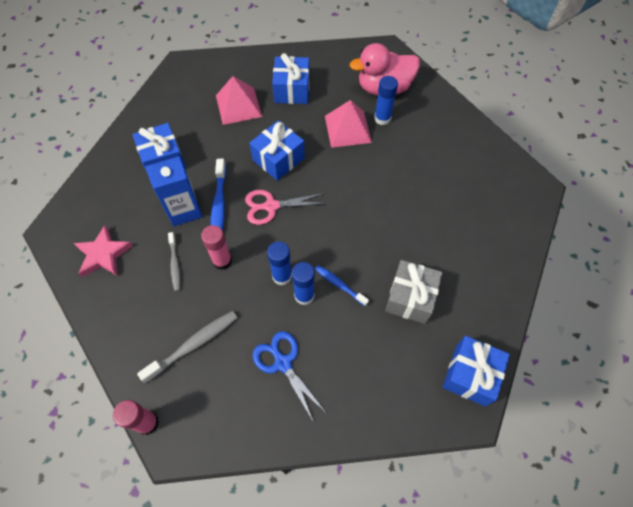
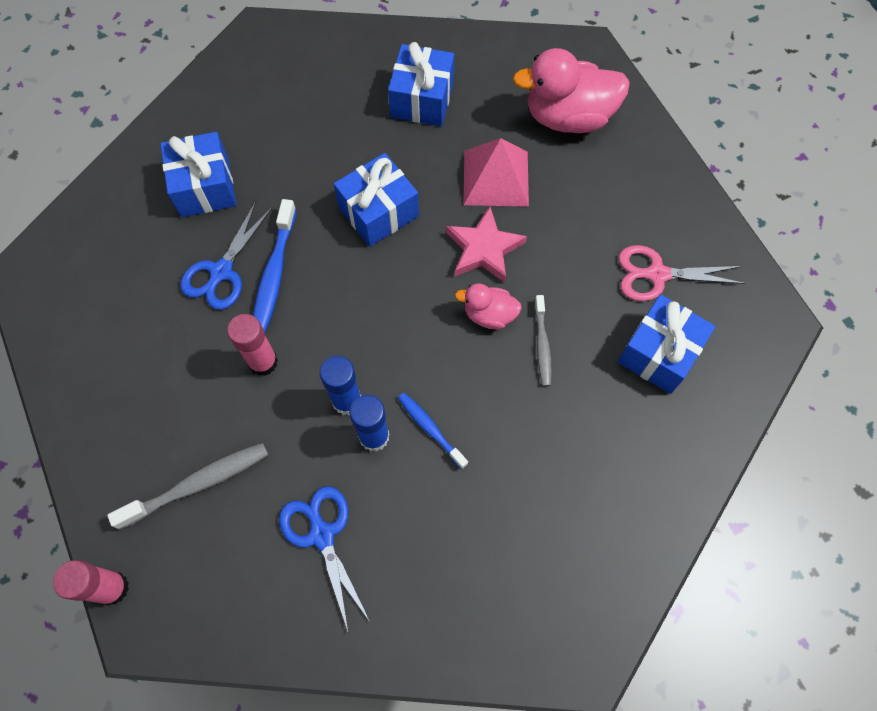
camera: 10 degrees right, 5 degrees up
(103, 254) = (92, 323): pink star -> pink star (484, 249)
(175, 265) = (193, 356): grey toothbrush -> grey toothbrush (542, 345)
(184, 210) = (221, 272): blue carton -> blue scissors
(238, 106) = (334, 114): pink pyramid -> none
(271, 206) = (352, 287): pink scissors -> pink scissors (657, 274)
(361, 210) = (489, 315): none -> pink duck
(382, 118) = (554, 168): blue glue stick -> none
(410, 298) = (533, 468): grey gift -> none
(470, 375) = (597, 603): blue gift -> blue gift (659, 353)

